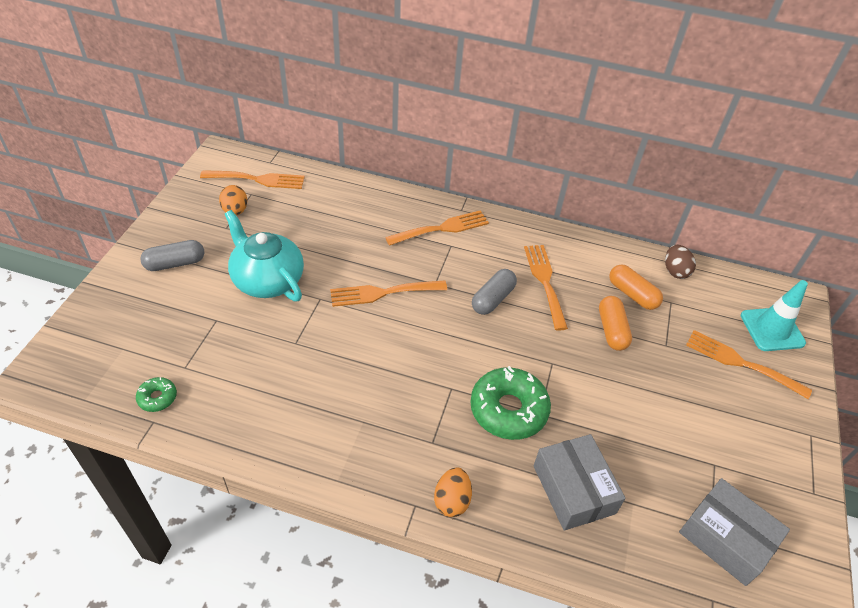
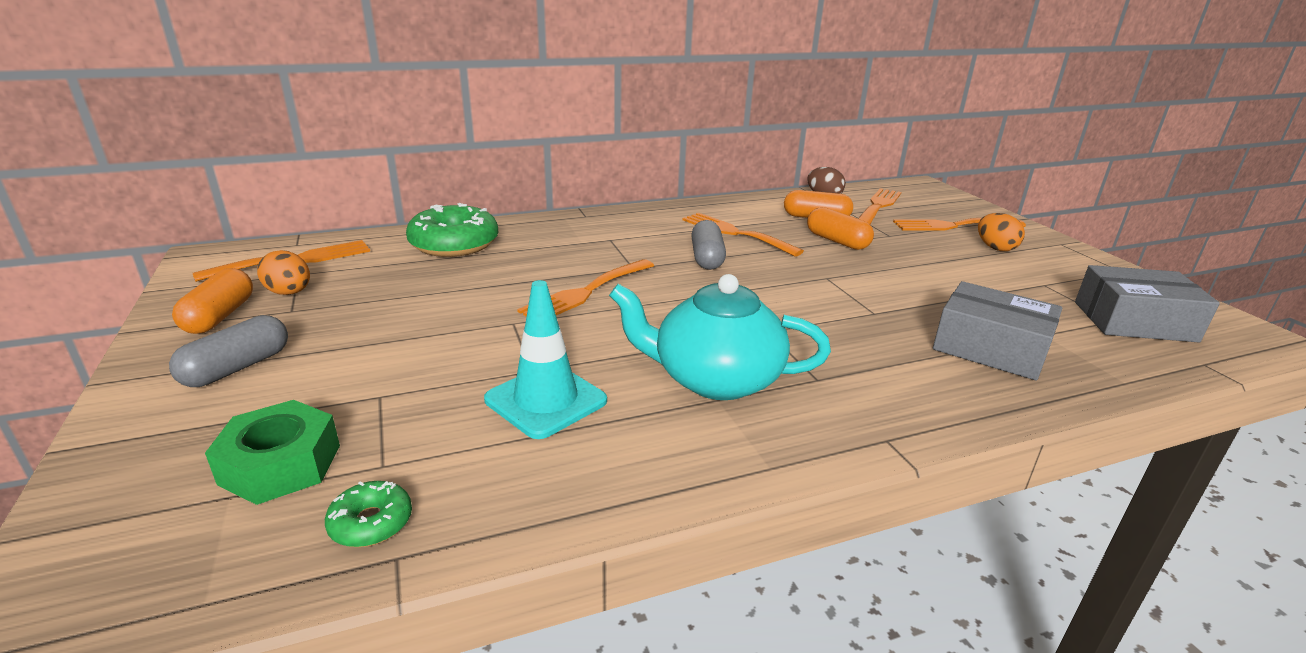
camera: 35 degrees left, 20 degrees down
(150, 342) = (280, 464): none -> green nut
(193, 216) = (220, 316): none -> orange capsule
(267, 280) = (416, 332): turquoise teapot -> turquoise teapot (715, 379)
(442, 228) = (584, 232): orange fork -> orange fork (878, 206)
(452, 500) = (913, 414): orange egg -> orange egg (995, 248)
(508, 410) = (844, 322): green donut -> green donut (454, 244)
(772, 329) = (938, 203): turquoise traffic cone -> turquoise traffic cone (546, 400)

